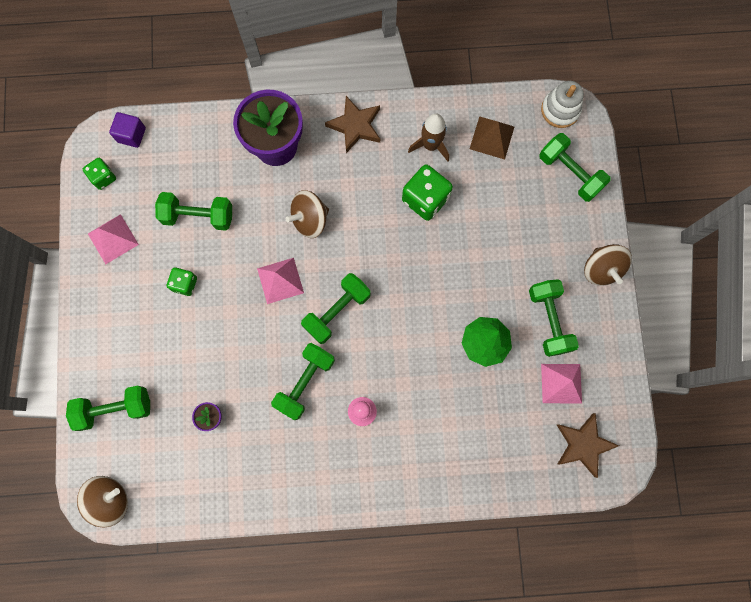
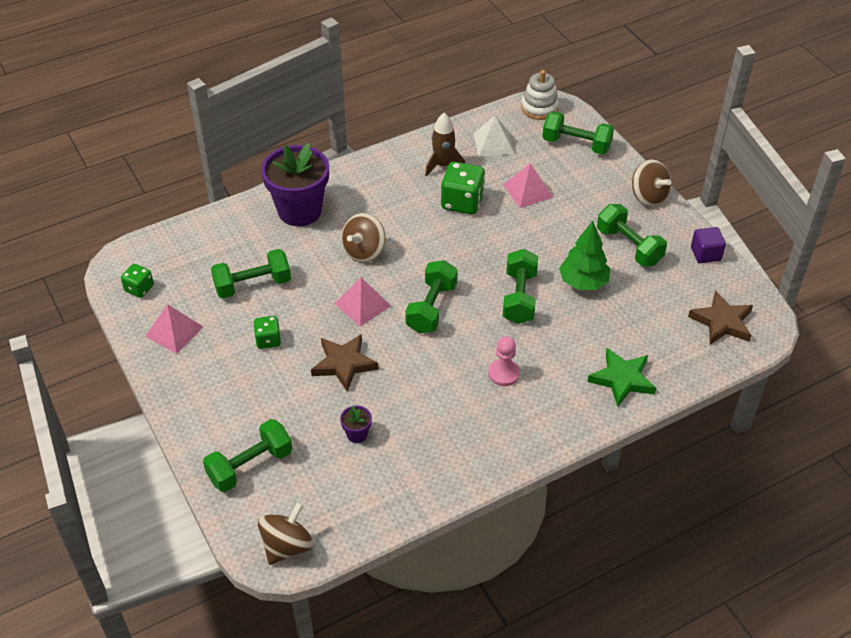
camera: 25 degrees left, 30 degrees down
(131, 135) = (151, 248): purple cube -> purple cube (705, 254)
(305, 382) = (434, 372): green dumbbell -> green dumbbell (519, 297)
(355, 126) = (366, 174): brown star -> brown star (344, 364)
(459, 465) = (622, 379): none -> green star
(492, 137) = (493, 143): brown pyramid -> white pyramid
(561, 383) = (671, 286): pink pyramid -> pink pyramid (527, 191)

